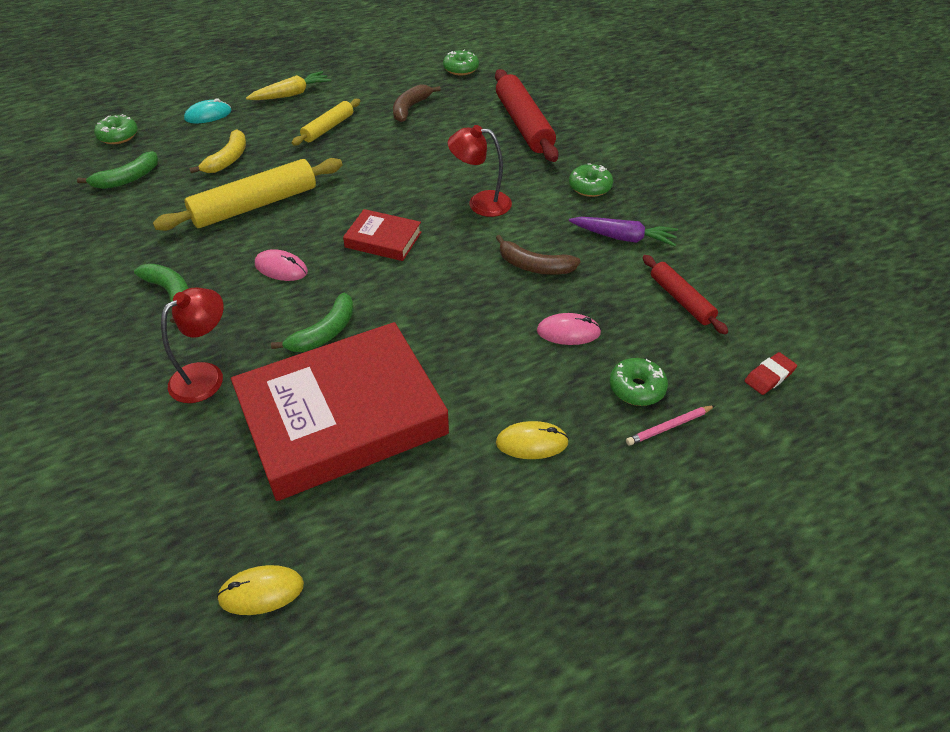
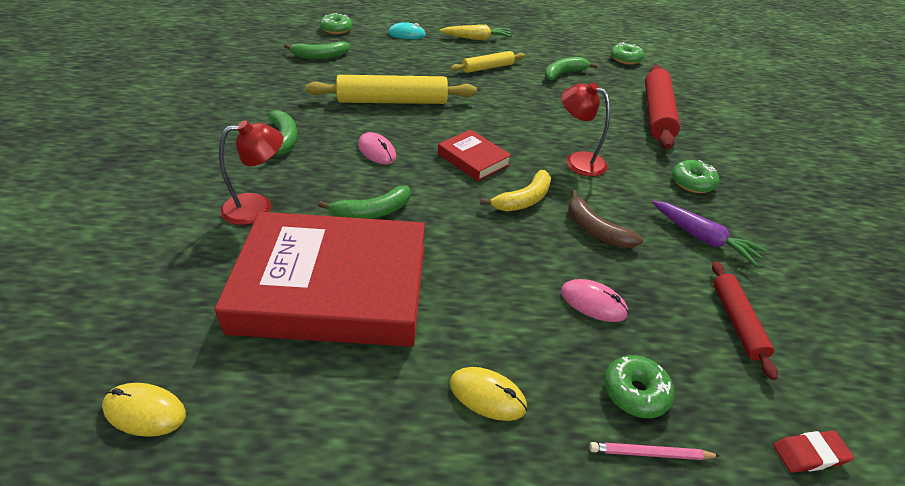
camera: 25 degrees right, 5 degrees down
(228, 159) = (398, 65): yellow banana -> yellow banana (523, 200)
(410, 108) = (563, 74): brown banana -> green banana

